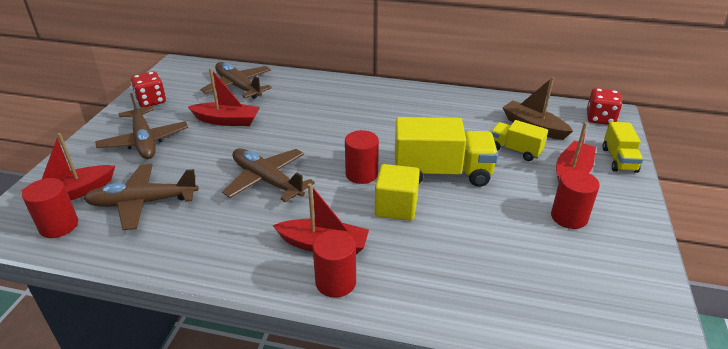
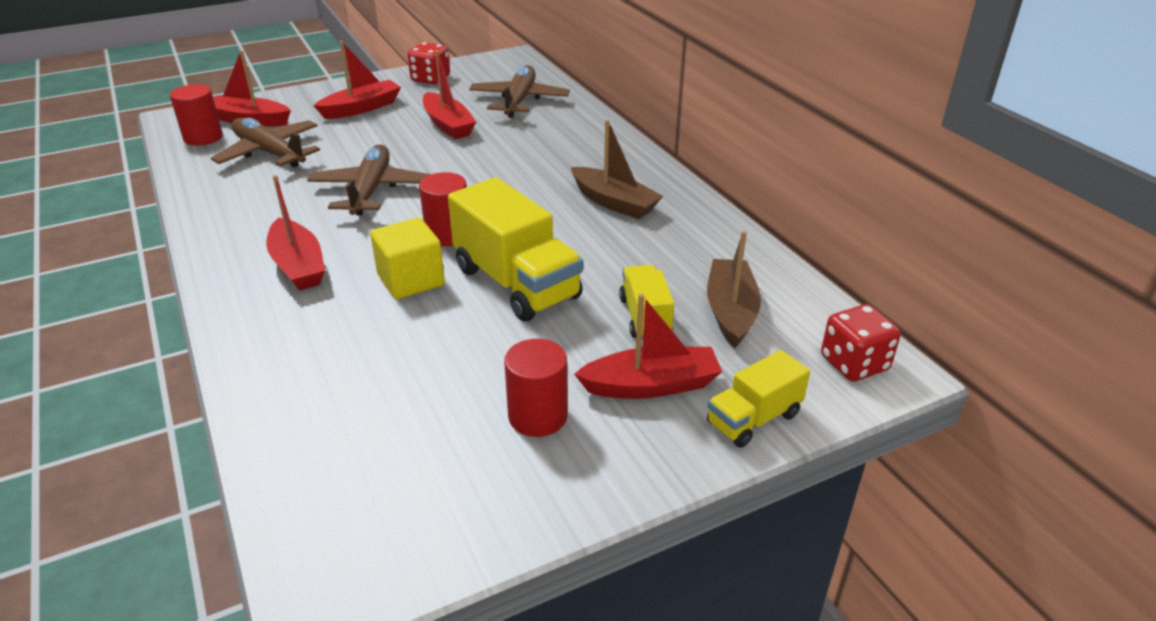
camera: 50 degrees right, 0 degrees up
(144, 141) = (361, 108): brown plane -> red boat
(335, 282) = (246, 297): red cylinder -> none
(398, 111) = (614, 202): none -> brown boat

